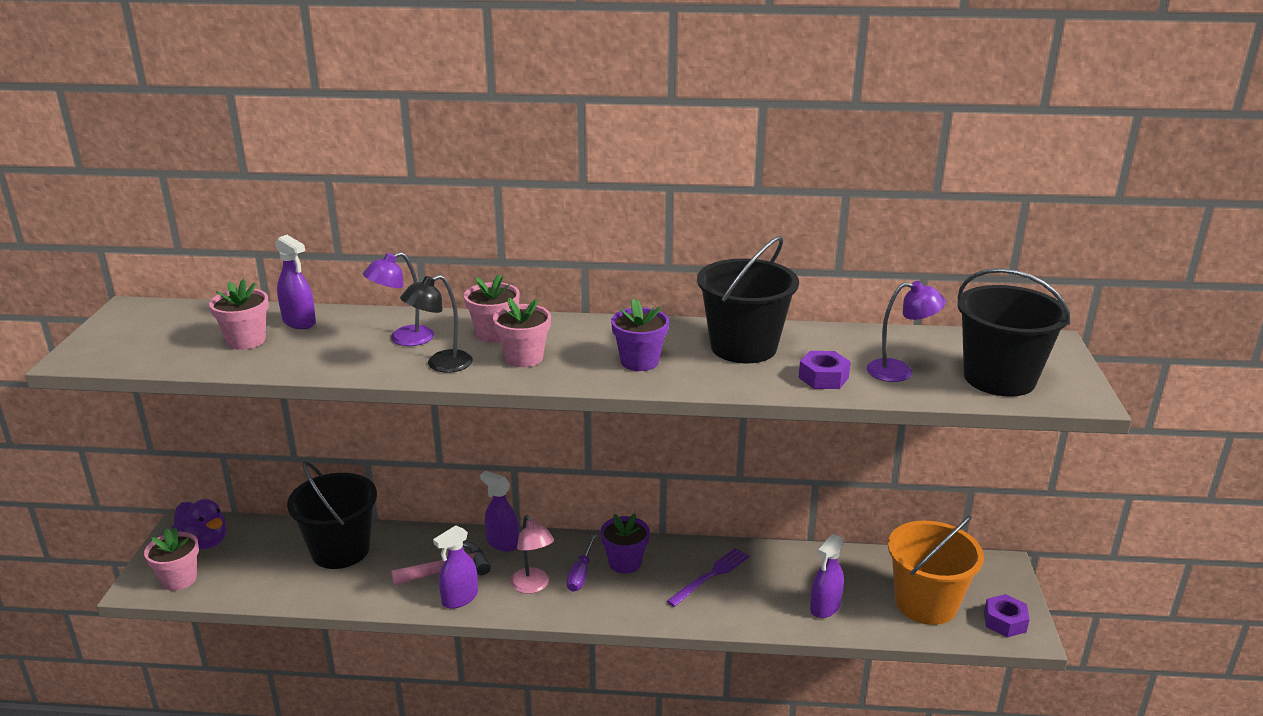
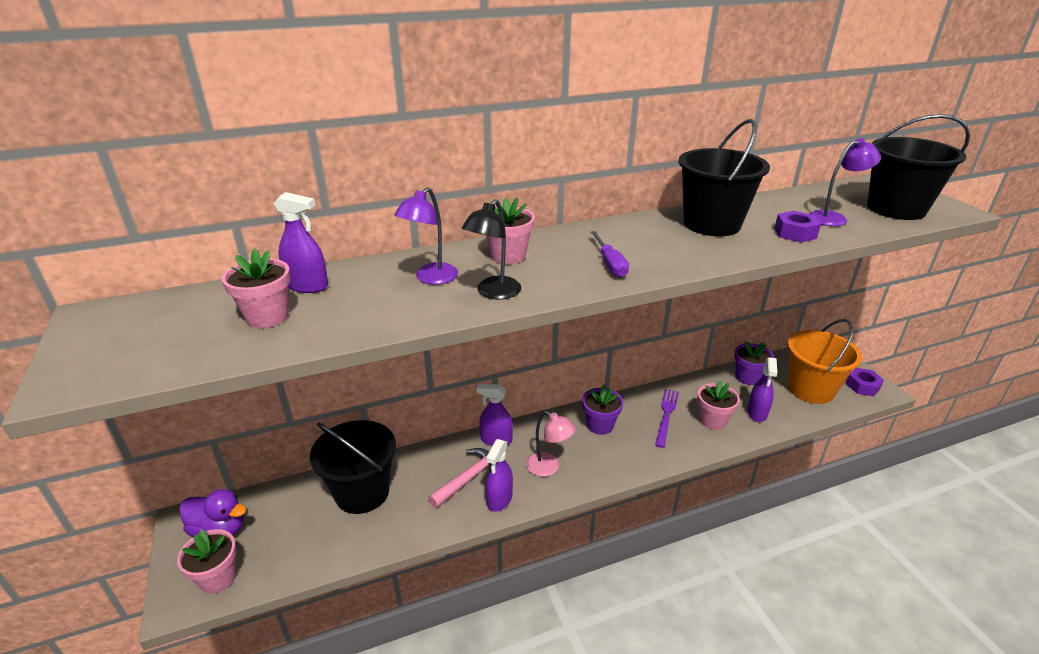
camera: 25 degrees left, 5 degrees up
(524, 358) = (559, 270): pink flower pot -> pink flower pot (712, 420)
(581, 574) = (576, 445): purple screwdriver -> purple screwdriver (610, 264)
(639, 361) = (654, 251): purple flower pot -> purple flower pot (748, 377)

